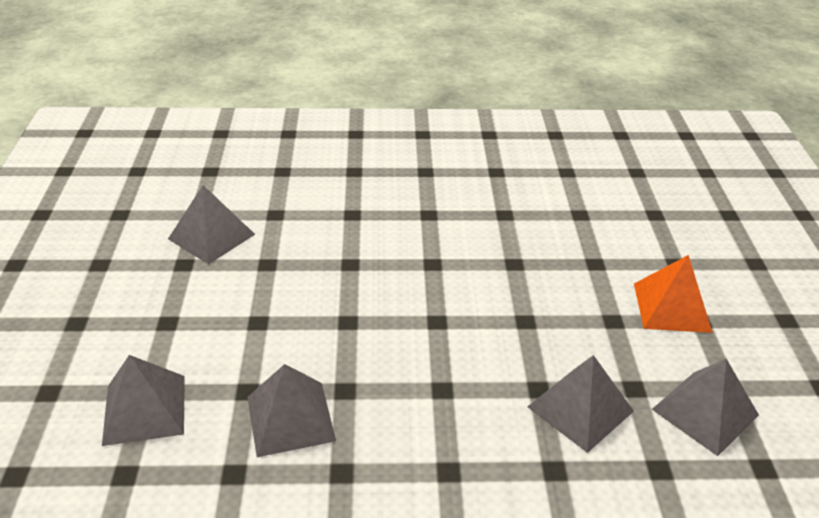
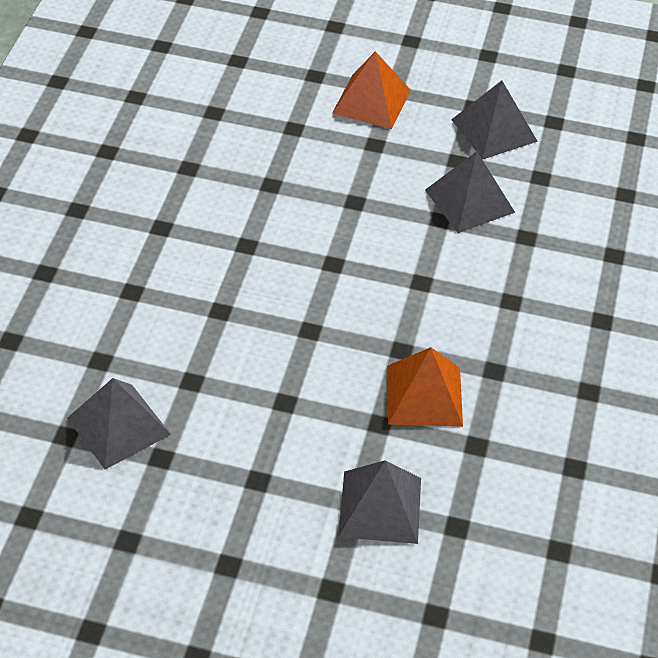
camera: 75 degrees left, 10 degrees up
(290, 418) = (424, 395): grey pyramid -> orange pyramid

